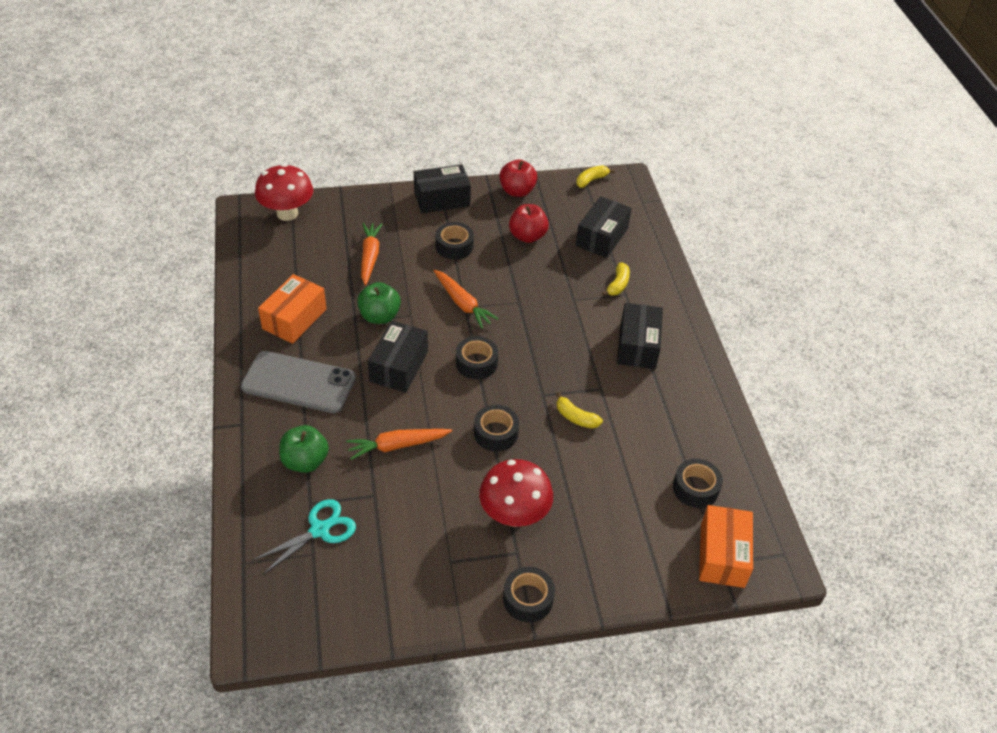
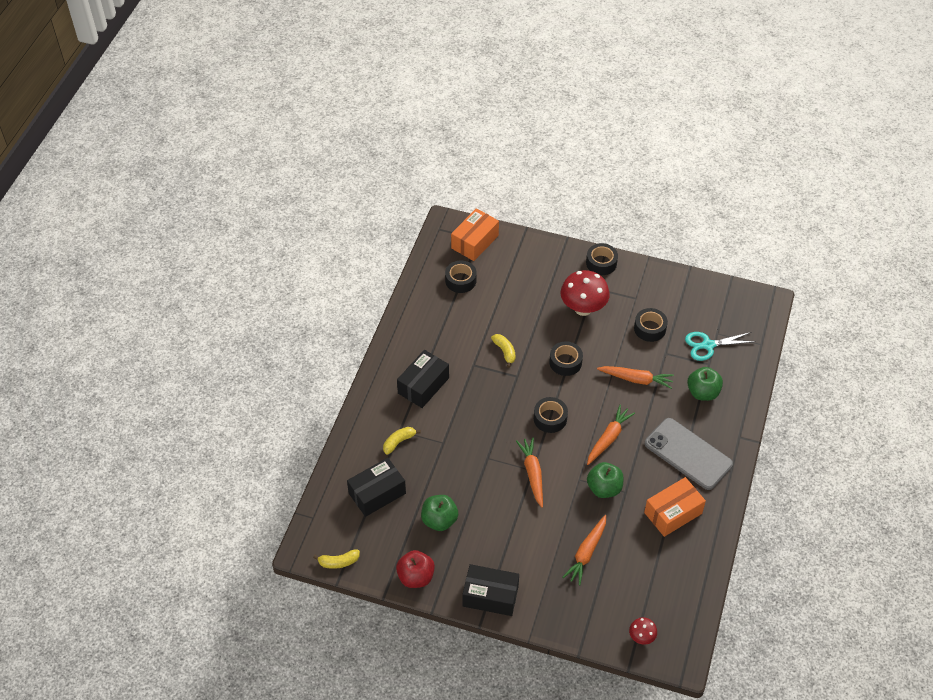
camera: 150 degrees left, 5 degrees up
(287, 213) = (641, 637): red mushroom -> red mushroom, size x0.49
(399, 366) = (608, 438): black box -> orange carrot
(454, 246) = (508, 535): black tape -> black tape (650, 328)
(527, 236) = (439, 520): red apple -> green apple

